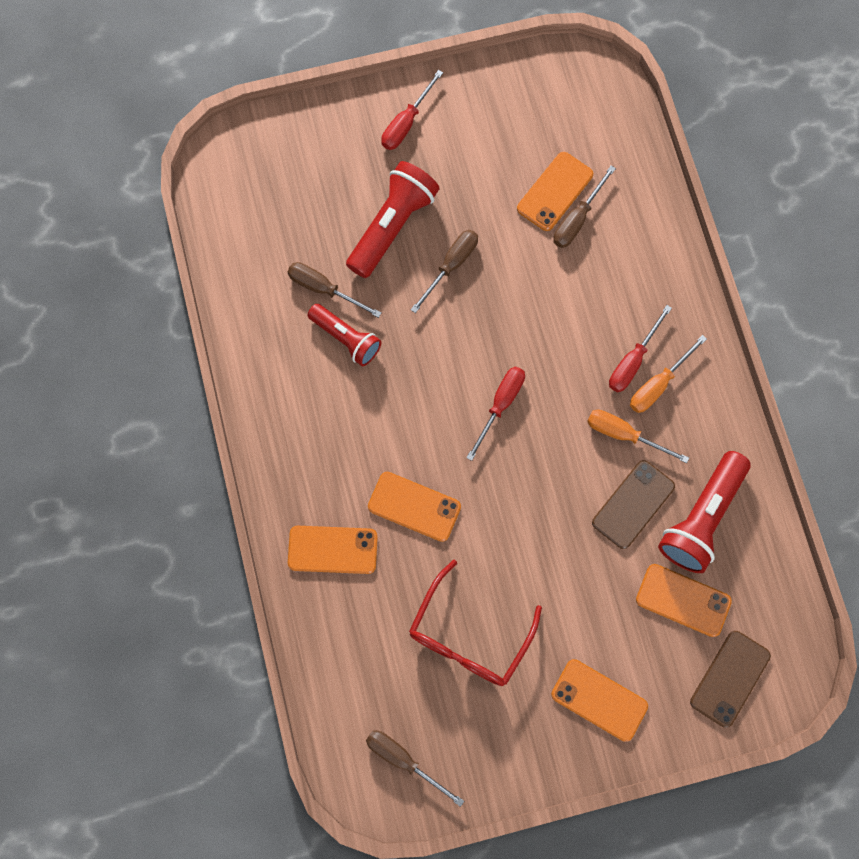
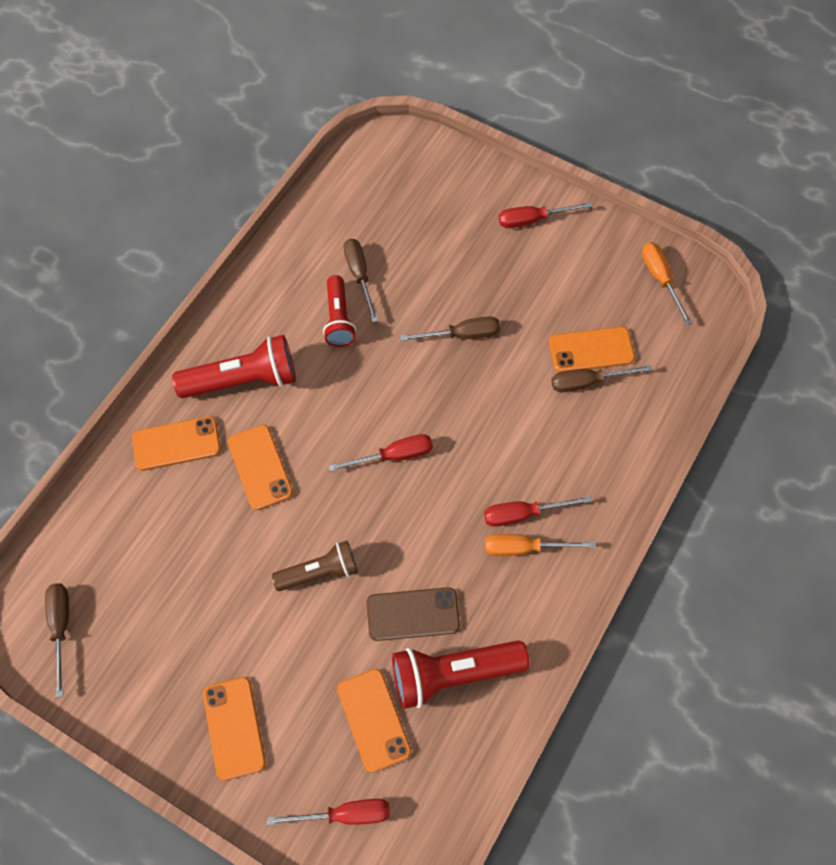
camera: 45 degrees right, 10 degrees down
(332, 550) = (176, 444): orange phone -> orange phone turned 60 degrees counterclockwise
(392, 226) = (450, 276): red flashlight -> red flashlight (243, 380)
(469, 636) = (197, 589): red glasses -> none
(539, 539) = (319, 572): none -> brown flashlight
(624, 434) = (460, 559): orange screwdriver -> orange screwdriver (660, 279)
(730, 678) = (345, 815): brown phone -> red screwdriver

